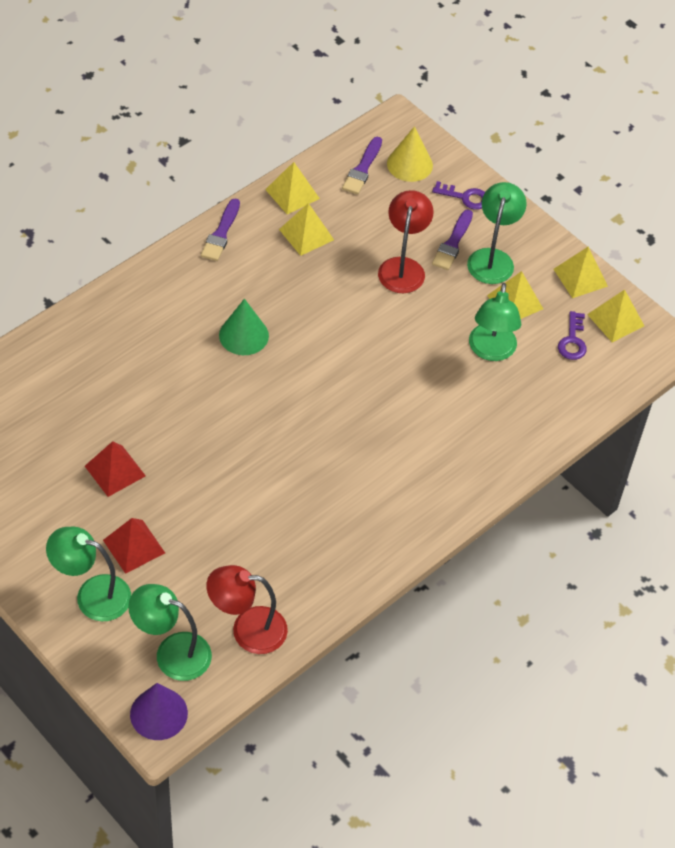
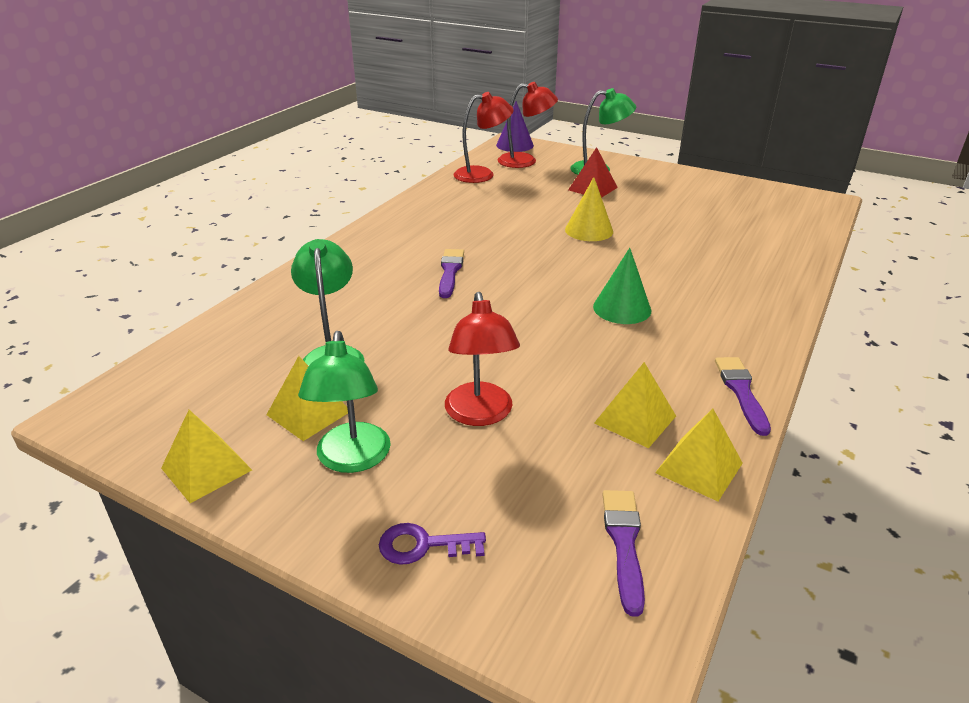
camera: 165 degrees right, 20 degrees down
(115, 471) = (645, 214): red pyramid -> none
(172, 652) = (525, 161): green lamp -> red lamp
(409, 164) = (548, 579): yellow cone -> yellow cone (589, 230)
(453, 243) = (420, 464): purple brush -> purple brush (450, 271)
(572, 341) = (223, 389): purple key -> none
(615, 320) = (155, 427): yellow pyramid -> none

